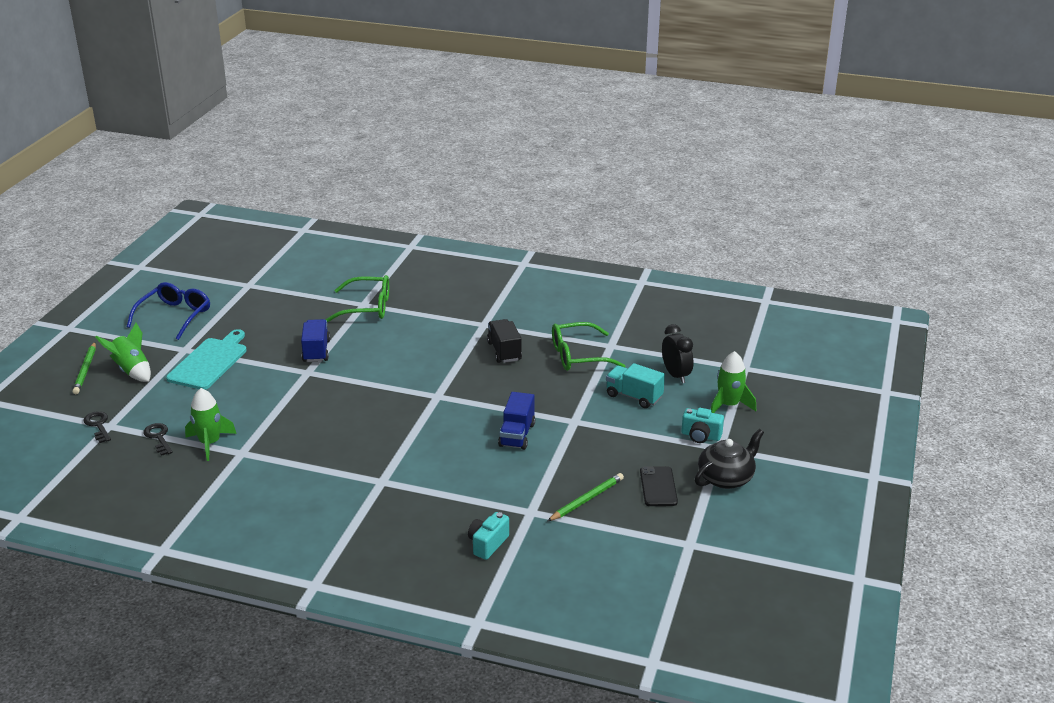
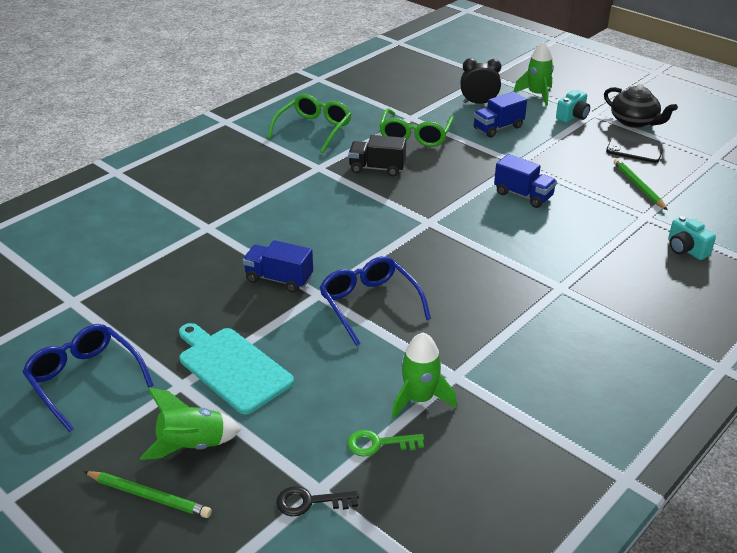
camera: 65 degrees left, 5 degrees up
(158, 437) = (378, 444): black key -> green key
(307, 396) = (369, 304): none -> blue glasses
(367, 307) = (217, 226): green glasses -> green glasses (314, 129)
(634, 396) = (498, 128): turquoise truck -> blue truck
(726, 478) = (634, 122): black teapot -> black teapot turned 150 degrees clockwise

